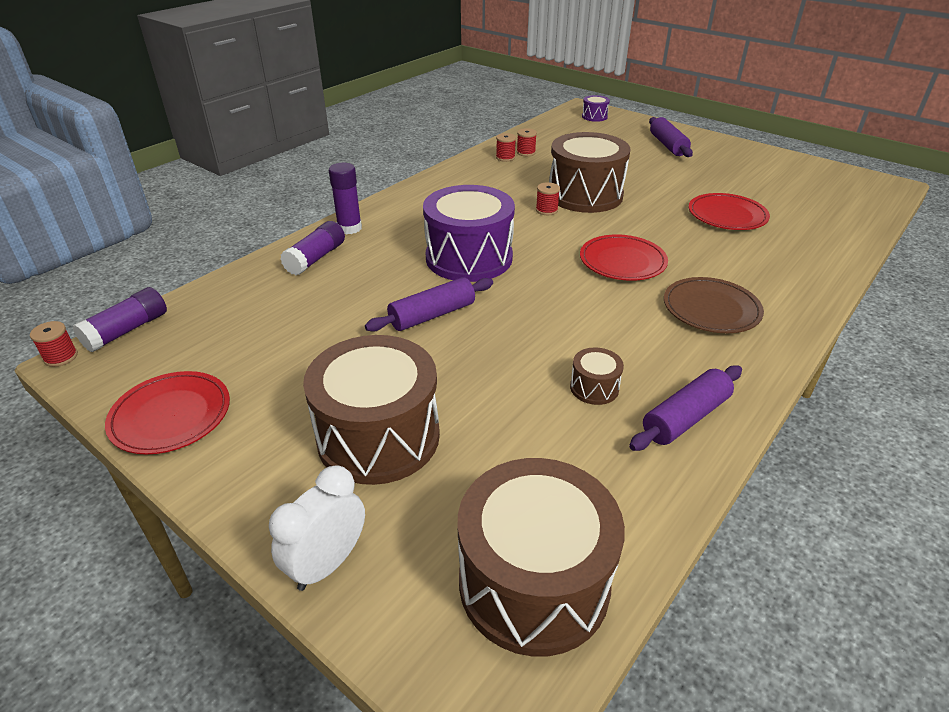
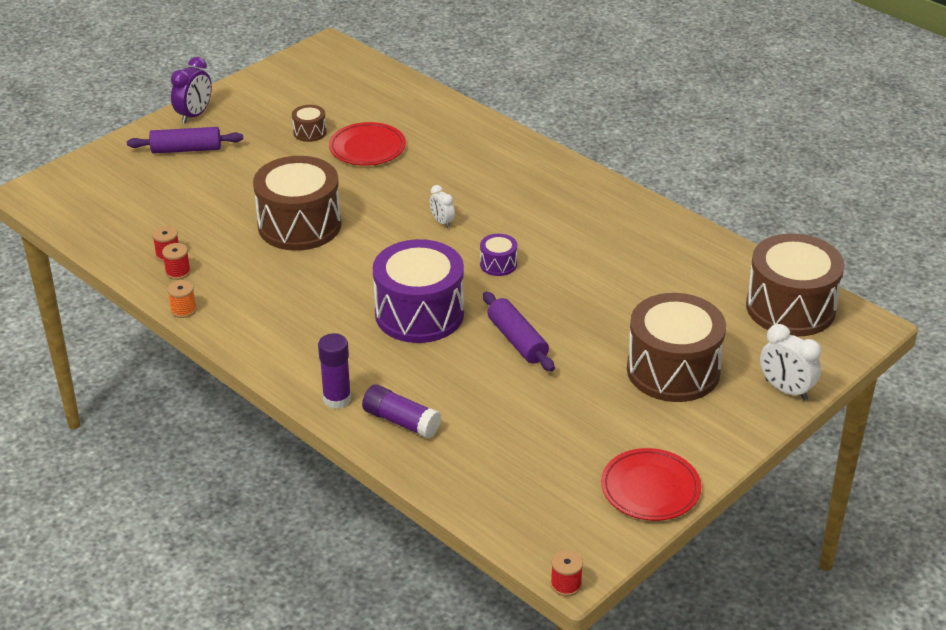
camera: 85 degrees left, 0 degrees up
(127, 330) = (524, 545): purple glue stick -> none
(459, 164) = (183, 310): none -> orange spool
(546, 210) = (328, 255): red spool -> none
(594, 117) = (70, 187): purple drum -> purple drum (498, 264)
(594, 388) = (620, 262): brown drum -> brown drum (310, 132)
(622, 261) = (442, 222): red plate -> white clock
(685, 418) = (652, 228): purple rolling pin -> none
(711, 309) = (523, 190): brown plate -> none
(719, 143) = (194, 115): none -> purple clock

